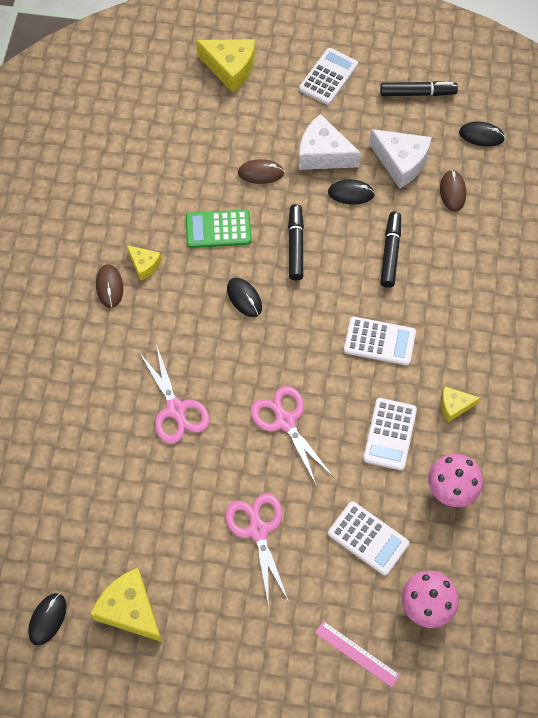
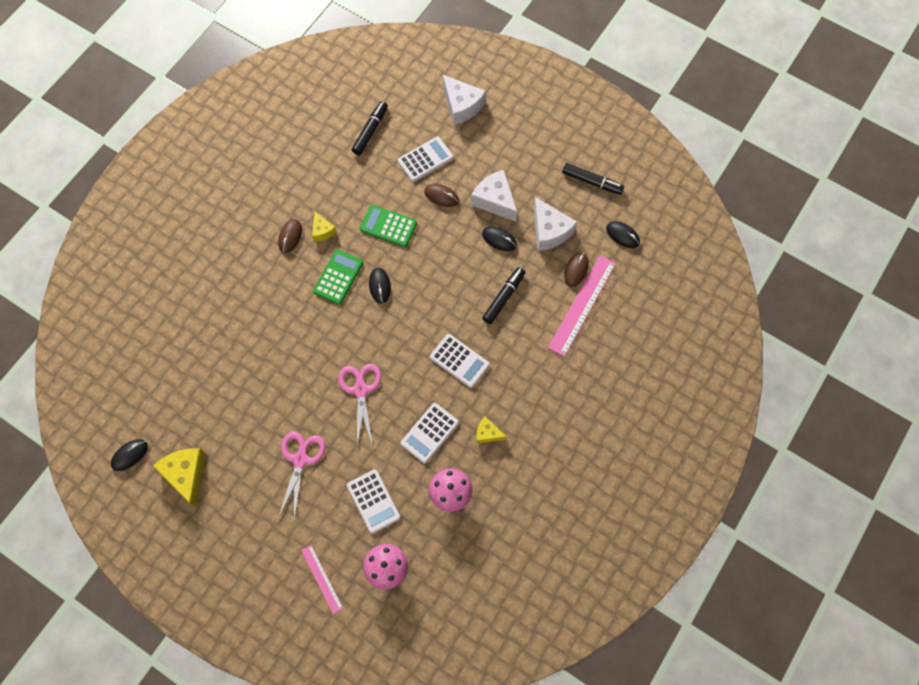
camera: 25 degrees right, 5 degrees up
(176, 409) = (289, 346): pink scissors -> none
(191, 308) = (338, 277): none -> green calculator
(230, 68) = (462, 106): yellow cheese -> white cheese
(295, 246) = (437, 262): black marker -> black marker (370, 131)
(328, 77) = (531, 141): white calculator -> white calculator (425, 159)
(479, 225) = (582, 305): none -> pink ruler

